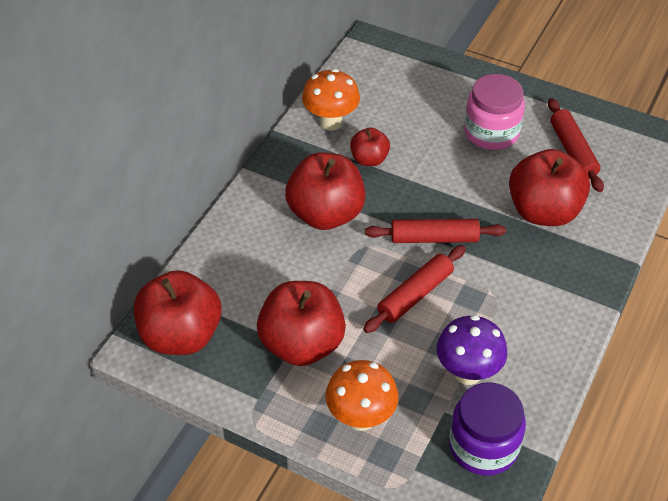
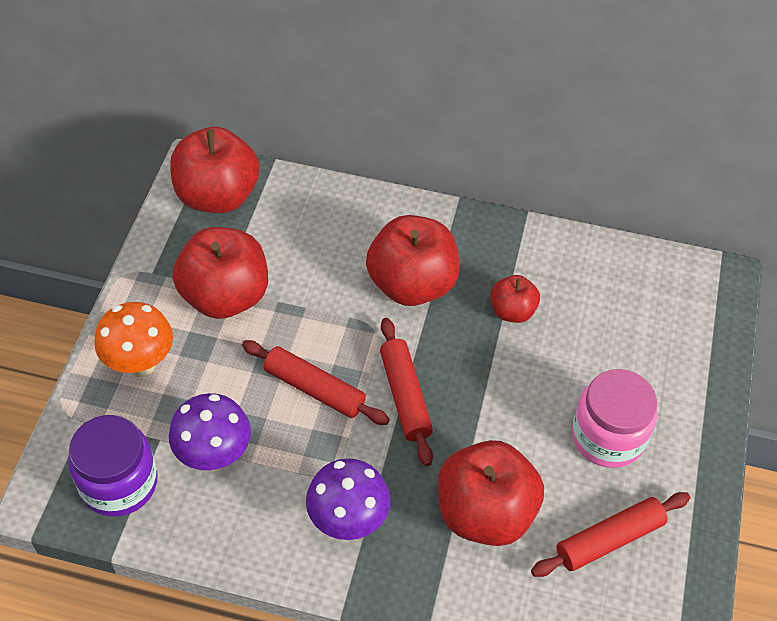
camera: 75 degrees right, 5 degrees up
(331, 122) = (560, 263): orange mushroom -> none
(540, 292) = (348, 521): none -> purple mushroom

